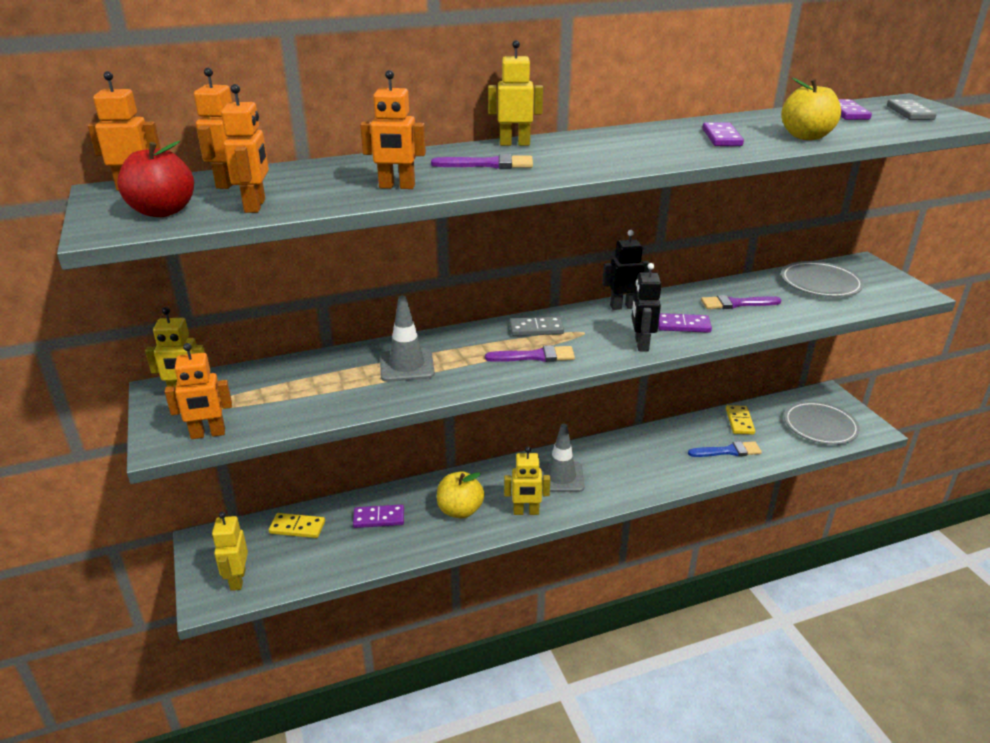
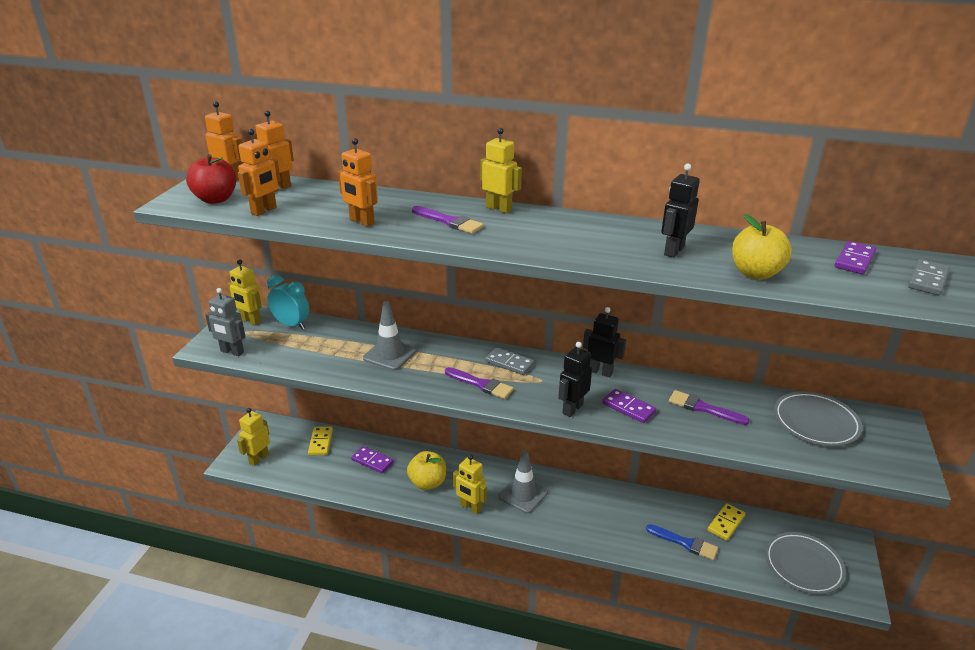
camera: 35 degrees right, 0 degrees up
(208, 434) = (232, 352): orange robot -> grey robot
(248, 379) = (291, 325): none -> turquoise clock
(297, 527) = (320, 442): yellow domino -> yellow domino turned 45 degrees clockwise
(721, 137) = (673, 251): purple domino -> black robot

